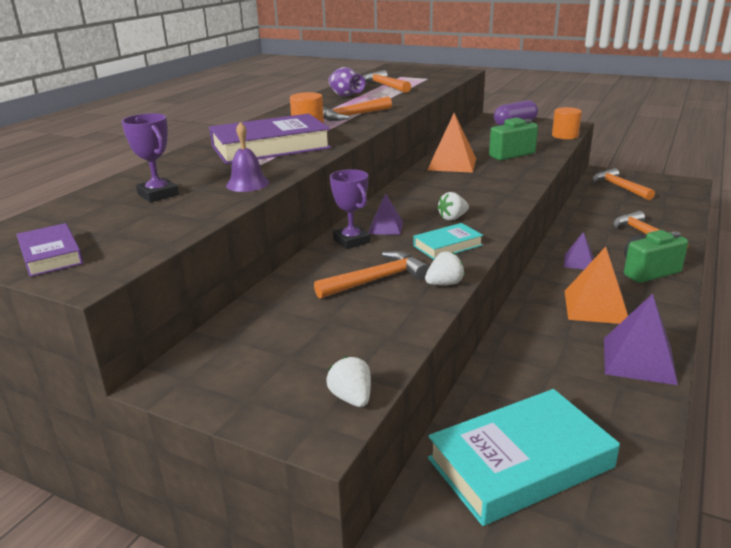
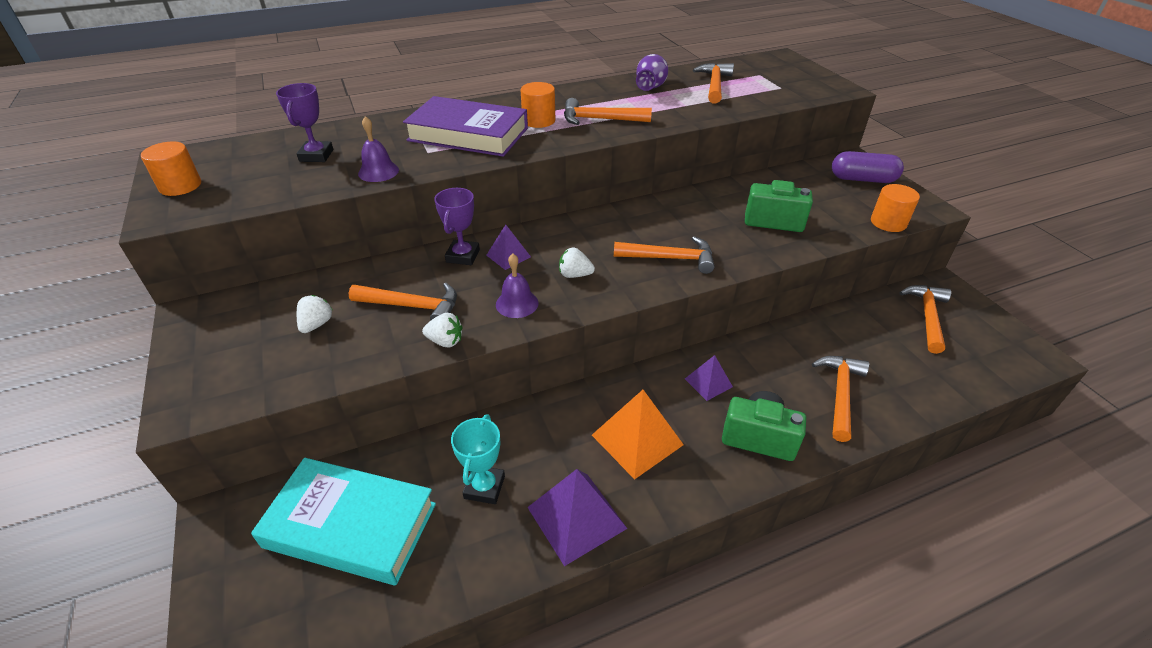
camera: 40 degrees right, 15 degrees up
(51, 255) = (180, 186): purple book -> orange cylinder
(351, 398) = (233, 398): white strawberry -> white strawberry (316, 324)
(447, 245) = (517, 303): turquoise book -> purple bell
(452, 164) = (692, 207): orange pyramid -> none
(491, 189) = (670, 258): none -> orange hammer
(561, 382) = (484, 487): none -> turquoise trophy

